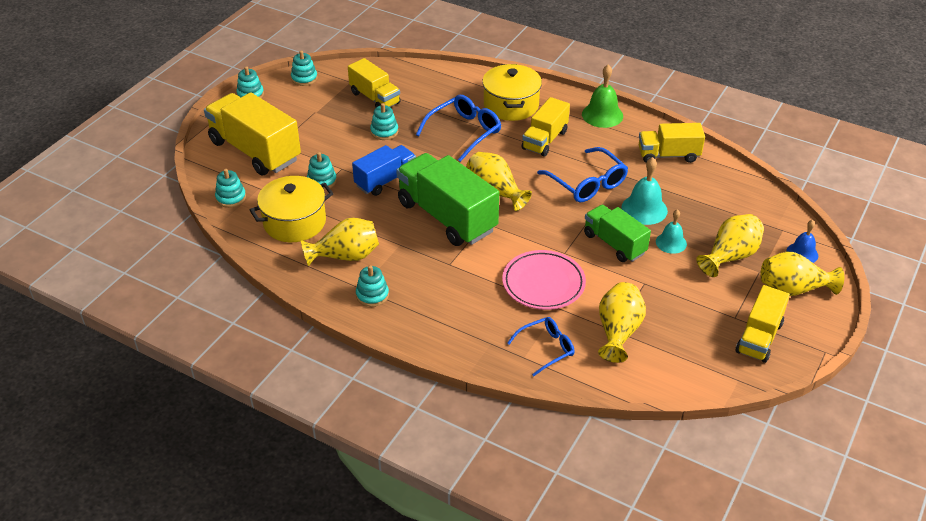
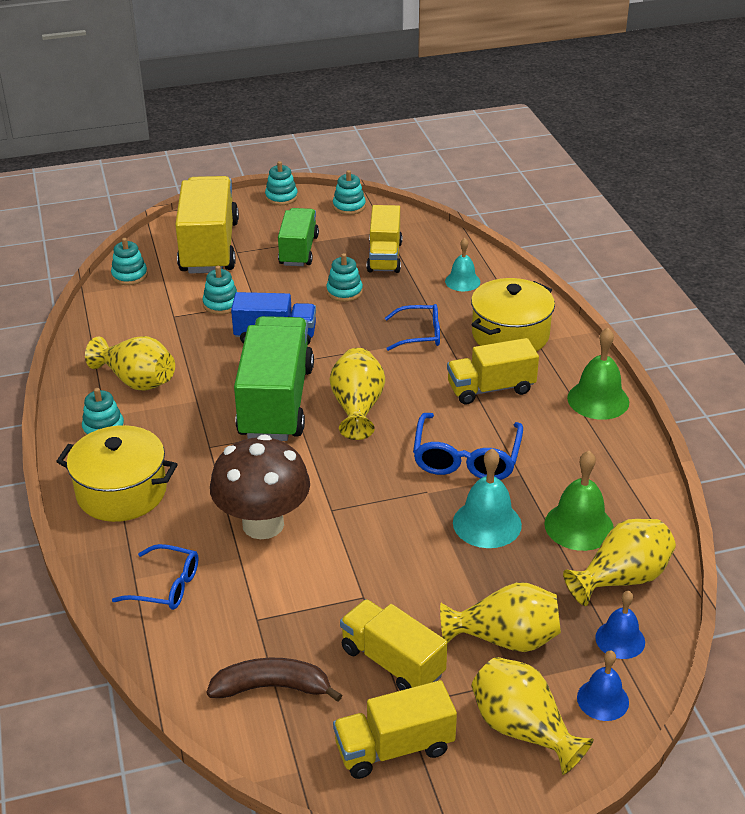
camera: 45 degrees right, 5 degrees down
(294, 222) = (144, 326): yellow pot -> yellow pot (122, 492)
(464, 132) = (419, 334): blue glasses -> blue glasses, size x0.65
(543, 283) = (263, 524): pink plate -> brown mushroom
(614, 244) = (396, 536): green truck -> green truck (298, 251)
(618, 332) = (257, 624): yellow vase -> yellow vase (621, 579)
(668, 155) = (609, 486): yellow truck -> yellow truck (392, 662)
(671, 243) = (460, 577): turquoise bell -> turquoise bell (462, 281)
(671, 354) = (272, 687): none -> brown banana
(683, 183) = (579, 526): none -> green bell
(772, 222) = (620, 639): none -> blue bell

